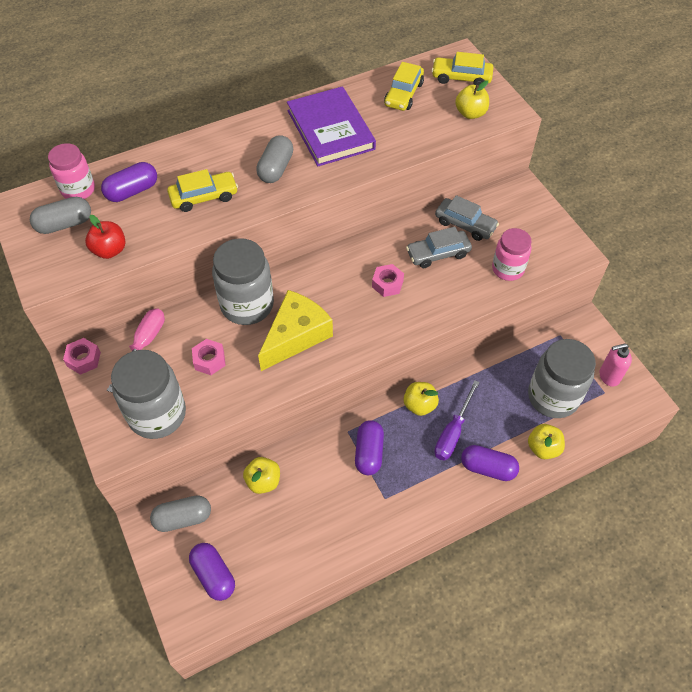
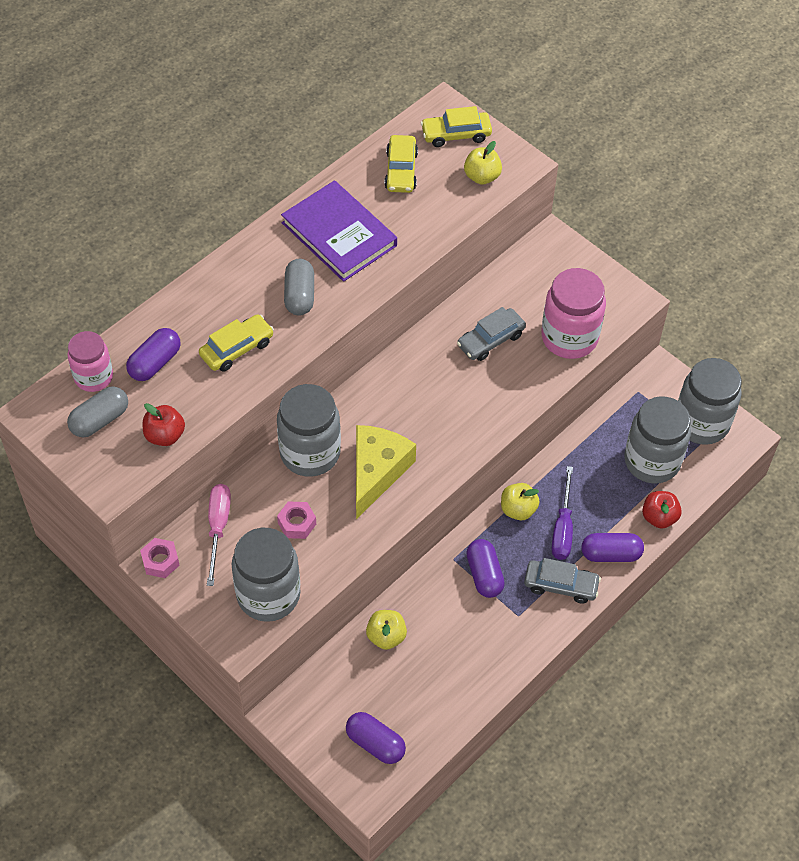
camera: 20 degrees left, 0 degrees up
(183, 518) = (318, 698): grey capsule -> none
(387, 284) = (450, 388): pink nut -> none
(465, 224) = (507, 299): grey car -> grey car (561, 585)
(507, 269) = (569, 337): pink jar -> pink jar, size x1.59
(543, 448) = (659, 517): yellow apple -> red apple
(608, 376) = (701, 423): pink soap dispenser -> grey jar

